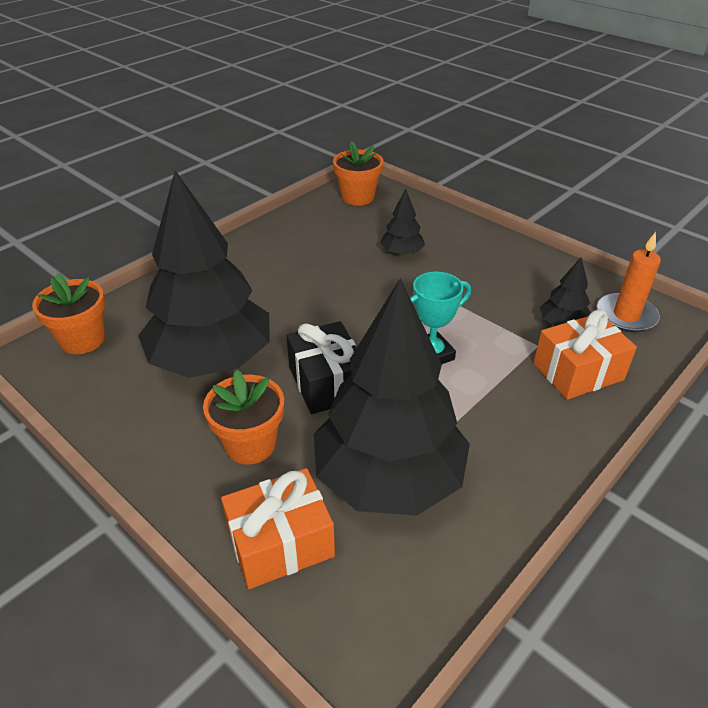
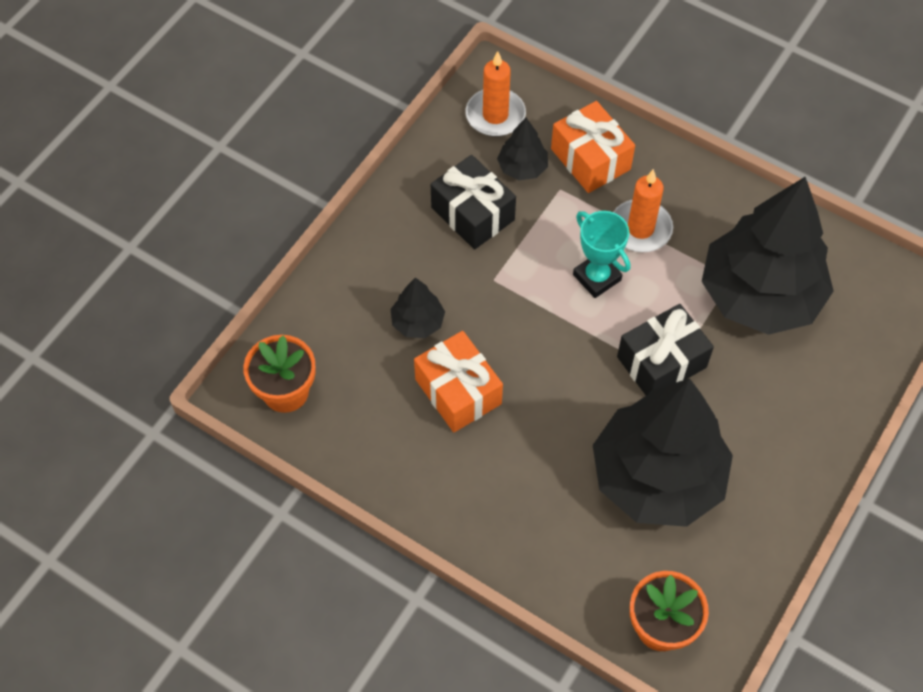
camera: 100 degrees left, 20 degrees up
(250, 444) = (757, 409): orange flower pot -> none
(280, 543) = (845, 361): orange gift -> orange gift (458, 391)
(487, 394) = (640, 229): none -> orange candle
(508, 290) = (473, 214): none -> black gift

